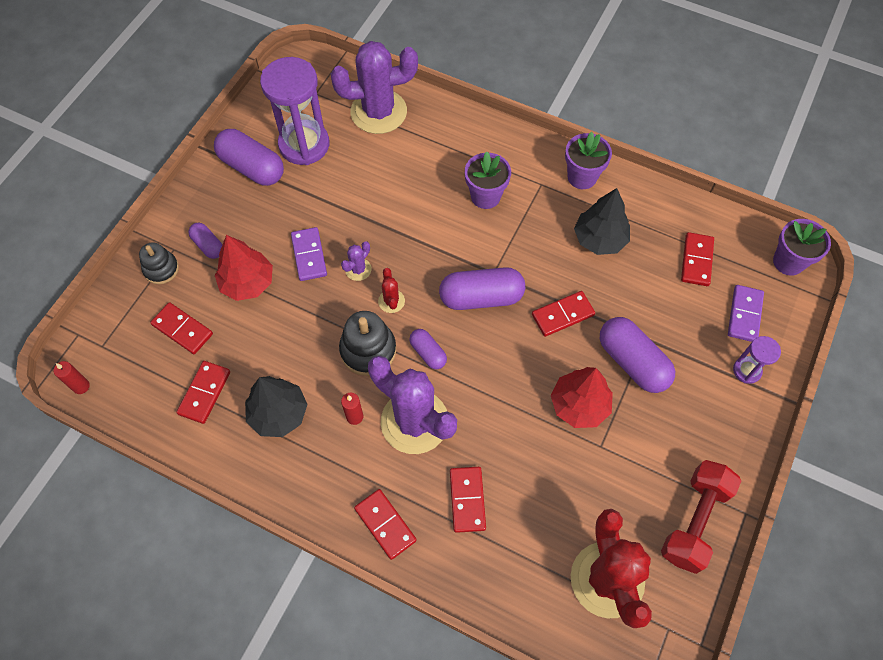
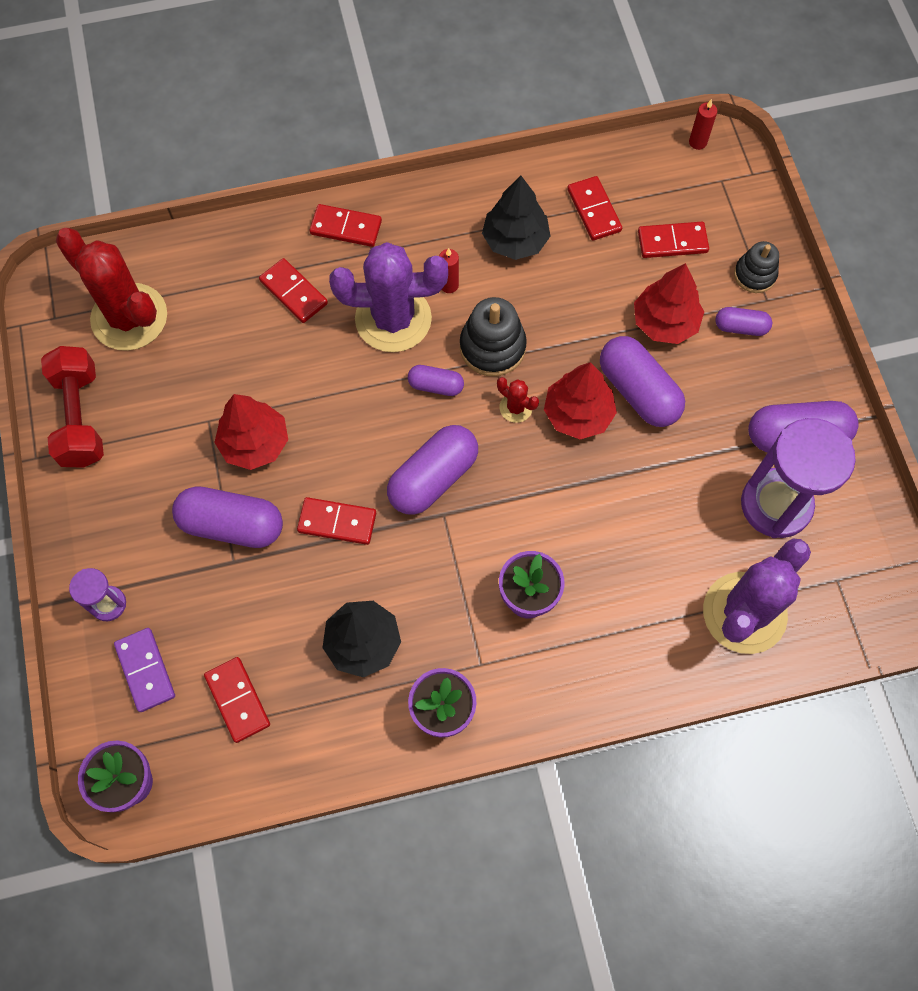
camera: 140 degrees right, 5 degrees up
(309, 255) = (638, 391): purple domino -> purple capsule
(358, 269) = (578, 414): purple cactus -> red tree
(563, 315) = (337, 522): red domino -> red domino turned 75 degrees clockwise

